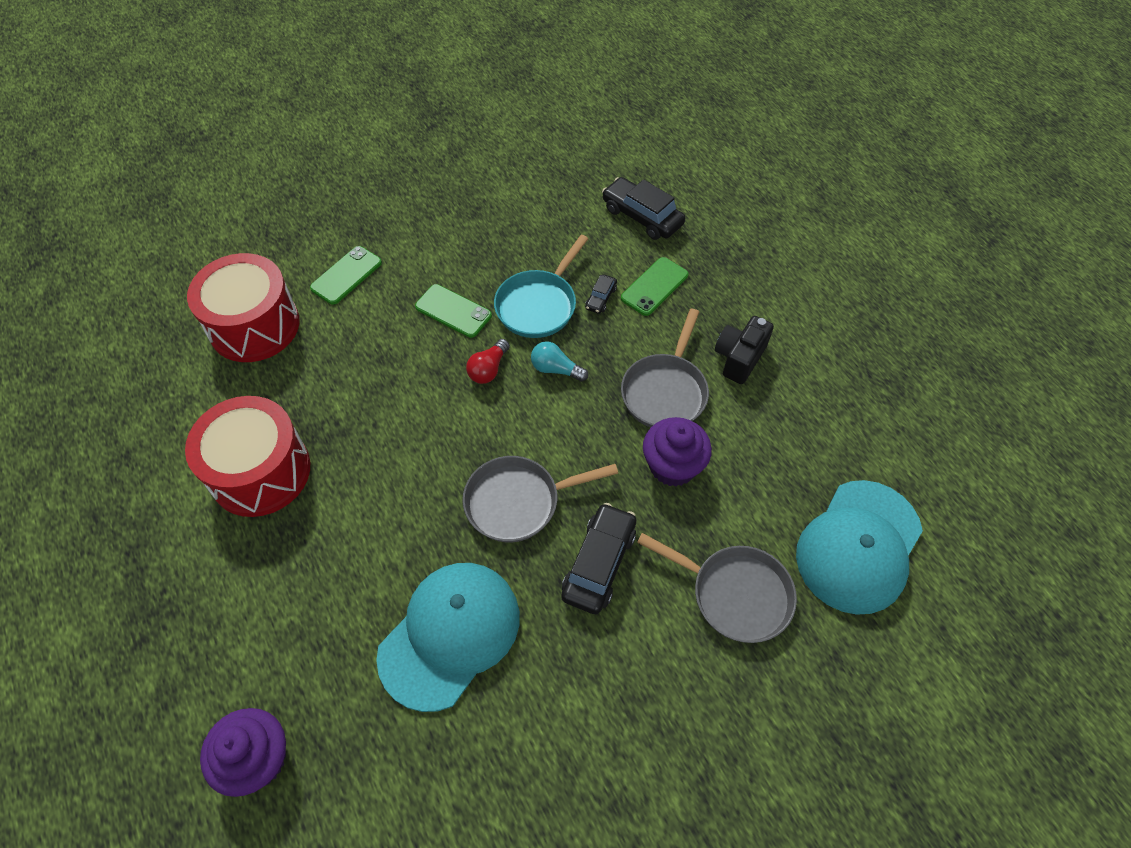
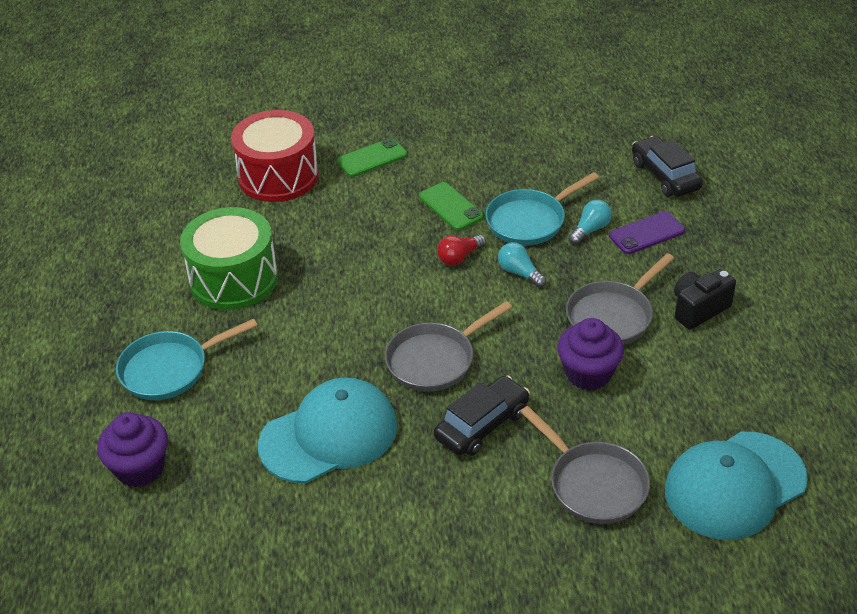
camera: 25 degrees right, 15 degrees down
(237, 614) = (169, 369): none -> turquoise pan
(260, 471) = (234, 279): red drum -> green drum
(518, 502) = (435, 360): grey pan -> grey pan turned 45 degrees counterclockwise
(601, 298) = (590, 230): black car -> turquoise light bulb
(654, 286) = (646, 233): green phone -> purple phone

